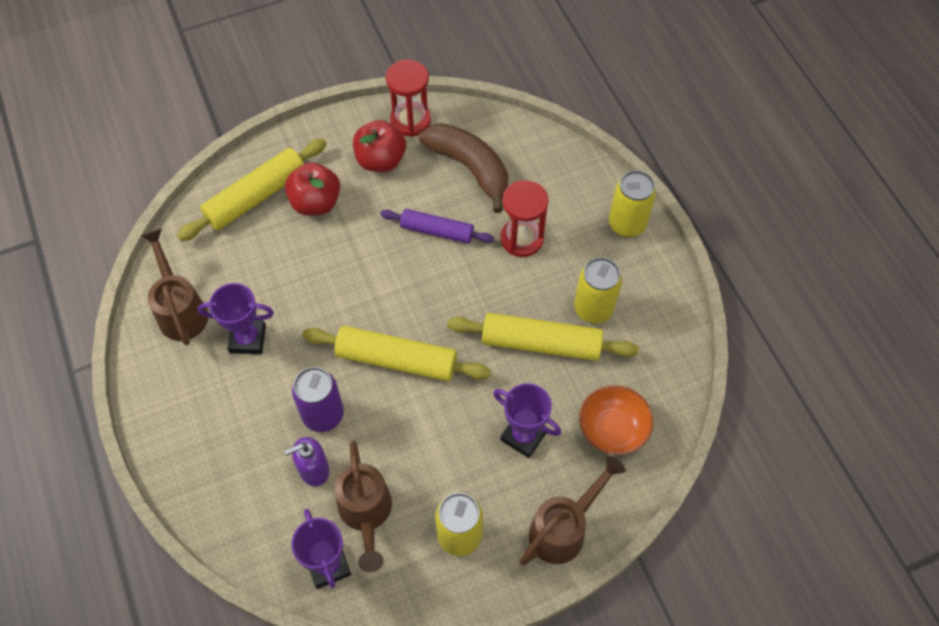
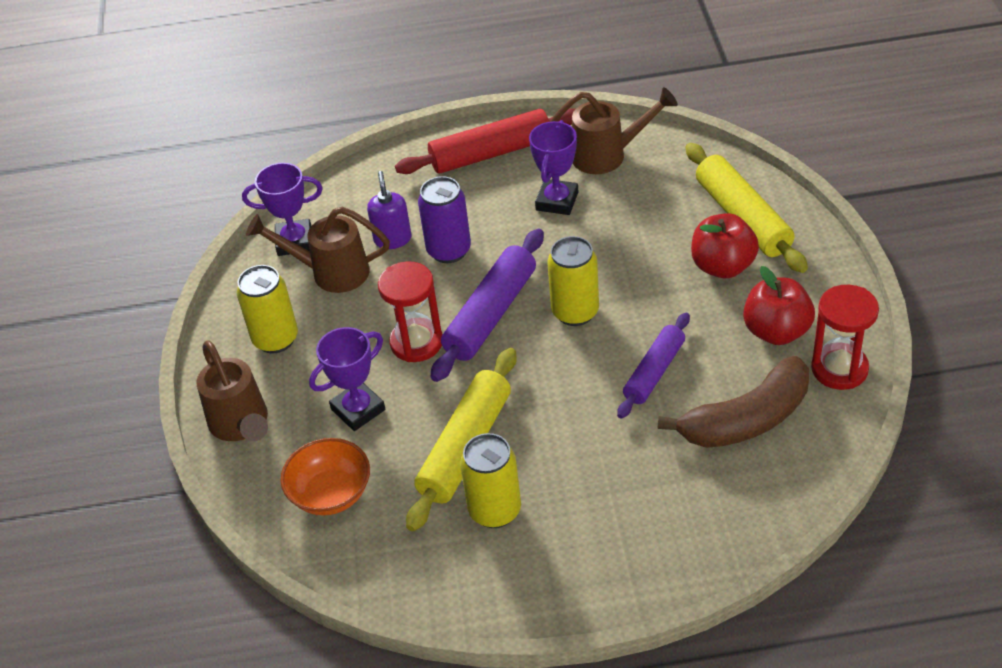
camera: 110 degrees right, 15 degrees down
(182, 412) = (491, 153): none -> red rolling pin
(396, 360) = (491, 314): yellow rolling pin -> purple rolling pin
(522, 239) = (620, 455): red hourglass -> red hourglass (416, 342)
(627, 224) = (613, 579): yellow can -> yellow can (575, 312)

